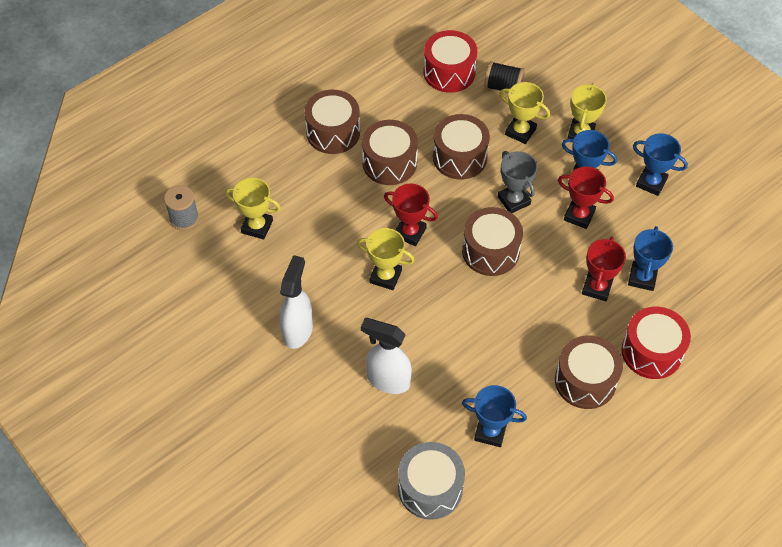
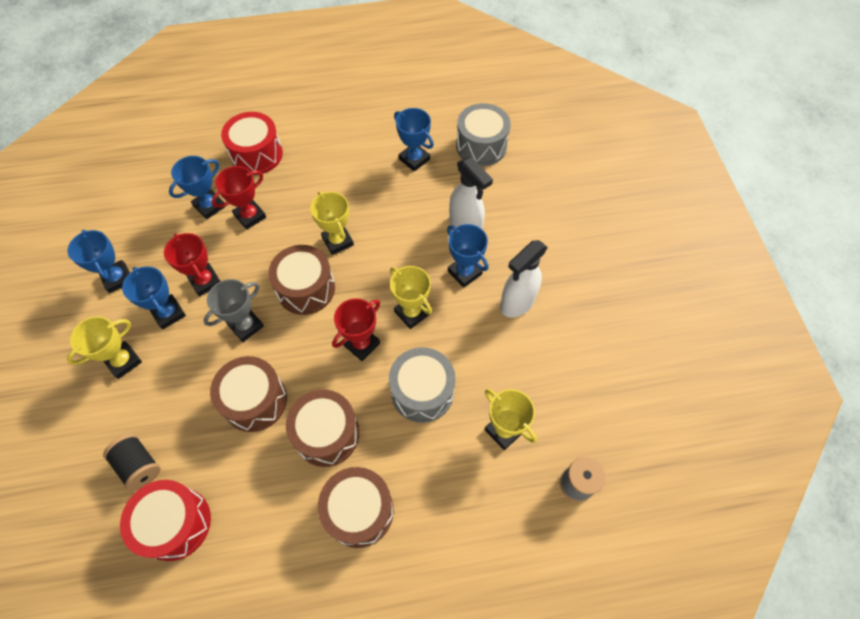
camera: 150 degrees left, 5 degrees up
(337, 222) = (422, 392): none -> grey drum
(361, 335) = (464, 272): none -> blue trophy
(410, 232) = (361, 344): red trophy -> red trophy turned 75 degrees clockwise
(514, 200) = (246, 326): grey trophy -> grey trophy turned 45 degrees clockwise
(520, 131) = (174, 397): yellow trophy -> yellow trophy (337, 241)
(585, 381) = (321, 159): brown drum -> none

